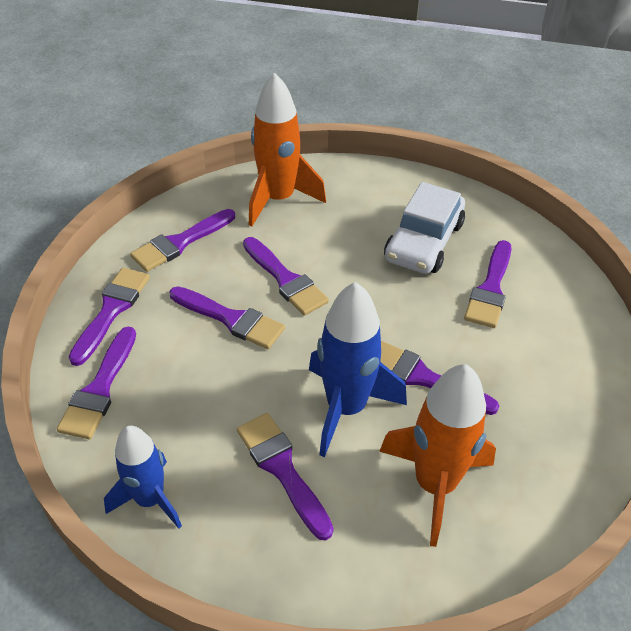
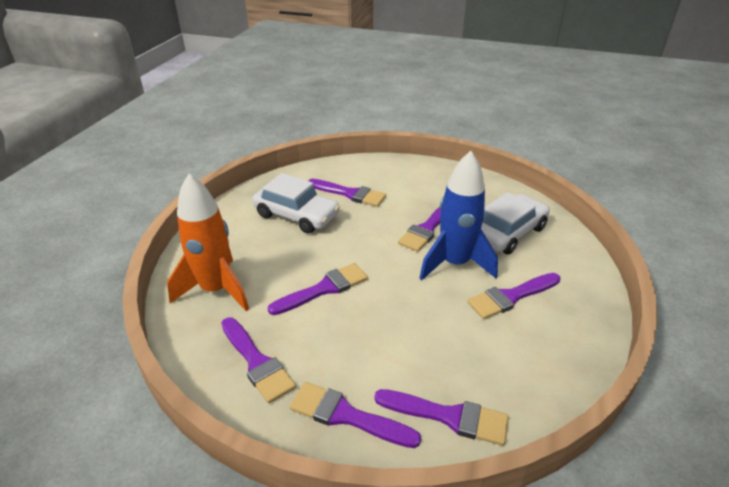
camera: 85 degrees left, 10 degrees down
(150, 499) = (554, 371): blue rocket -> none
(231, 319) = (366, 323): purple brush -> none
(435, 484) = (508, 232): orange rocket -> white car

